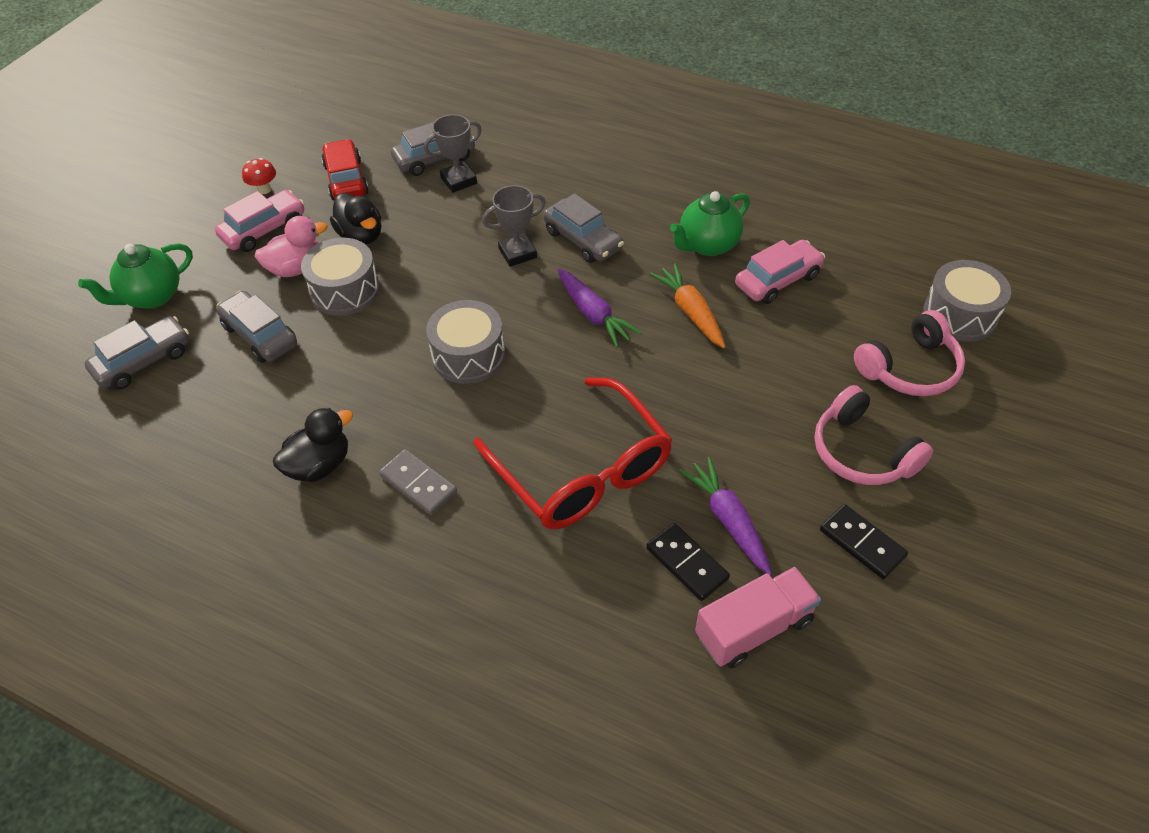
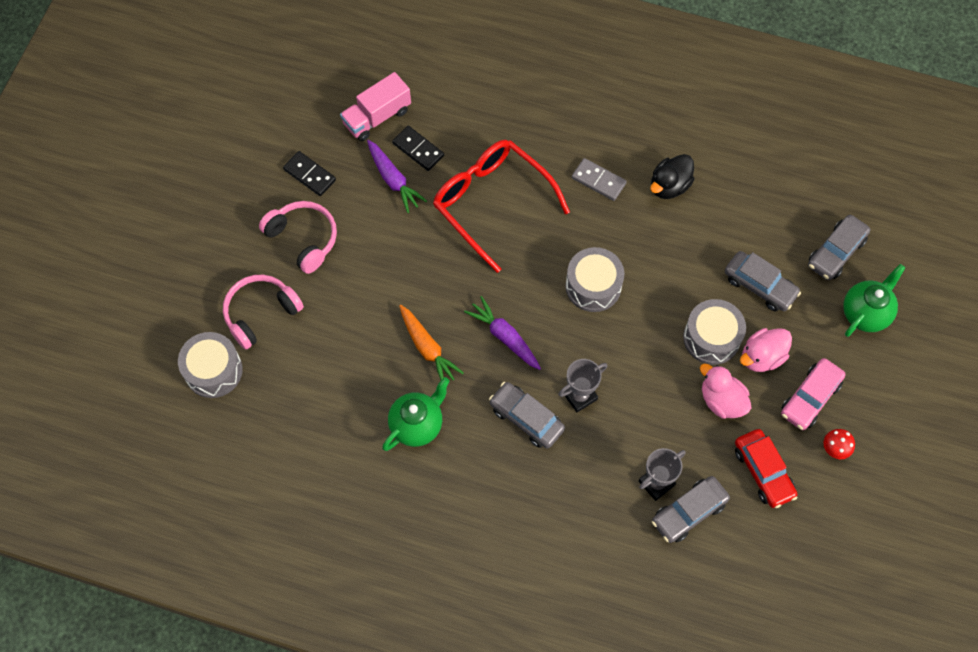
camera: 170 degrees right, 15 degrees up
(361, 236) = (721, 401): black duck -> pink duck
(778, 280) = (357, 391): pink car -> none

